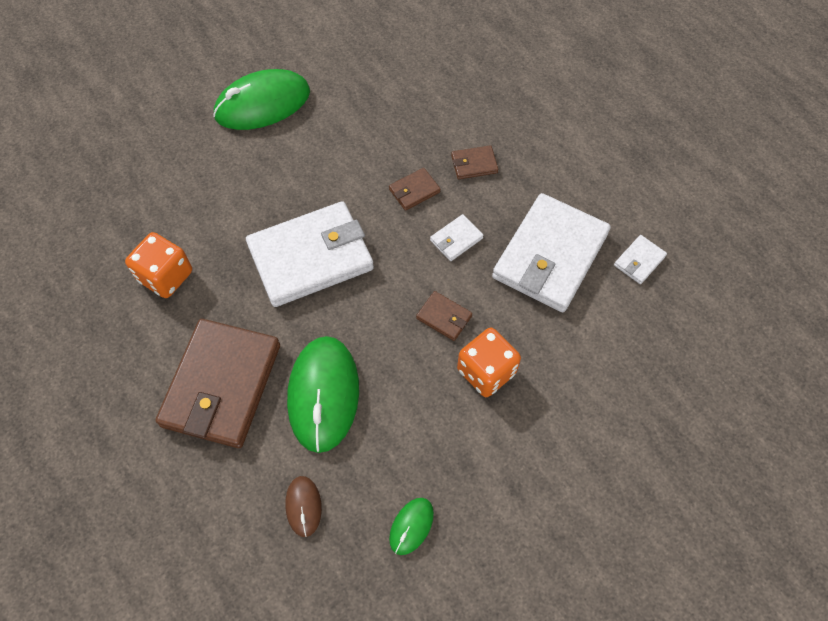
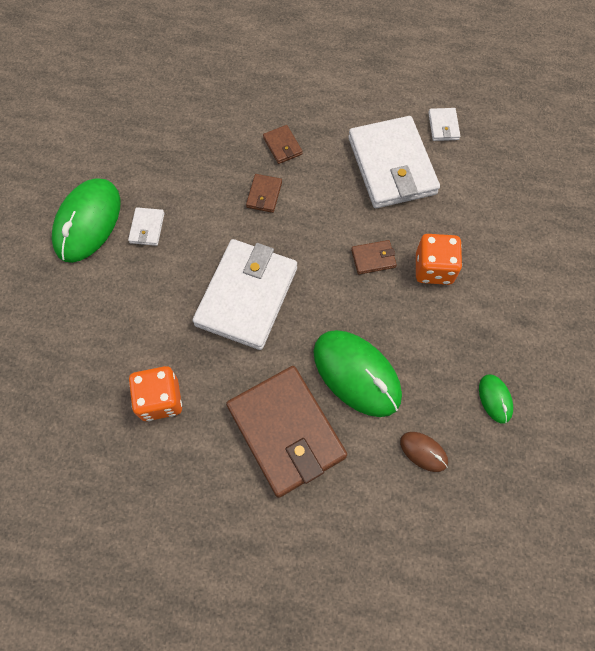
camera: 45 degrees left, 5 degrees up
(456, 239) = (326, 203): white wallet -> white wallet (147, 228)
(474, 164) = (282, 146): brown wallet -> brown wallet turned 60 degrees counterclockwise

